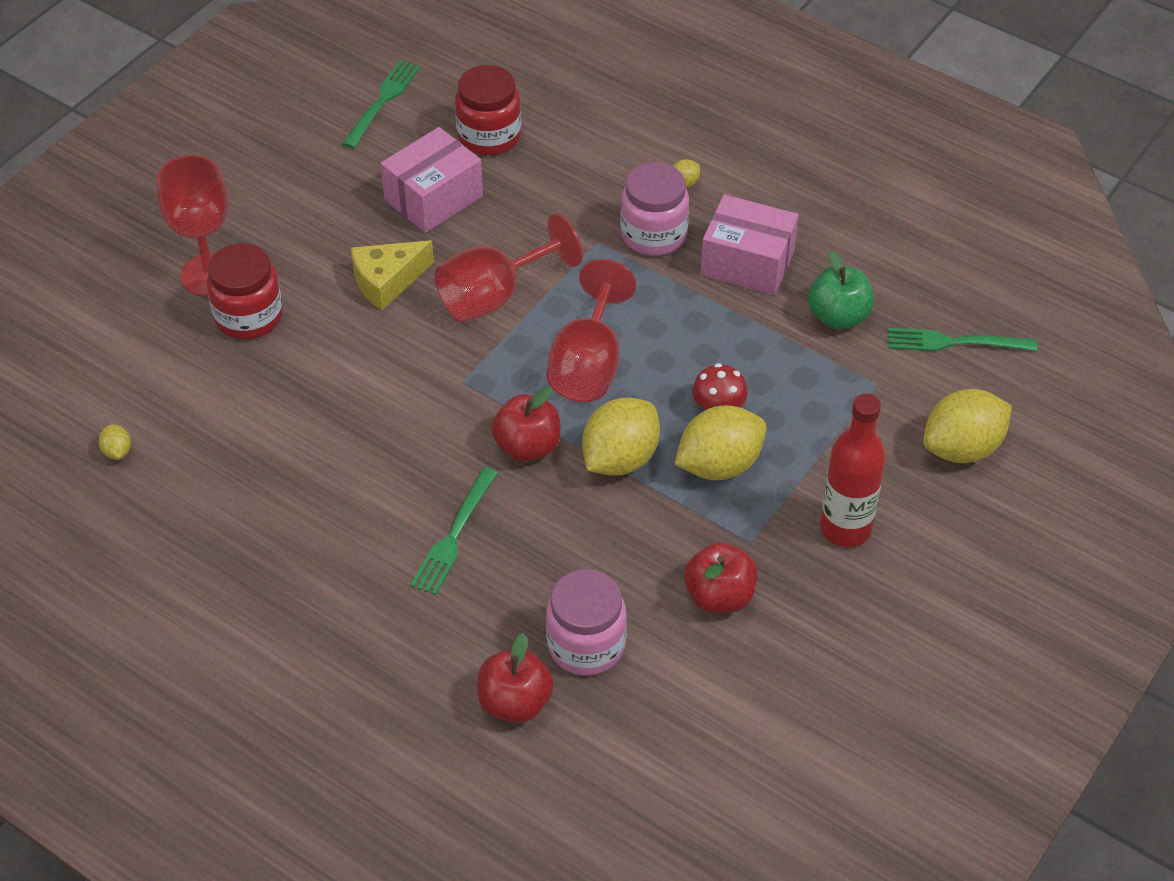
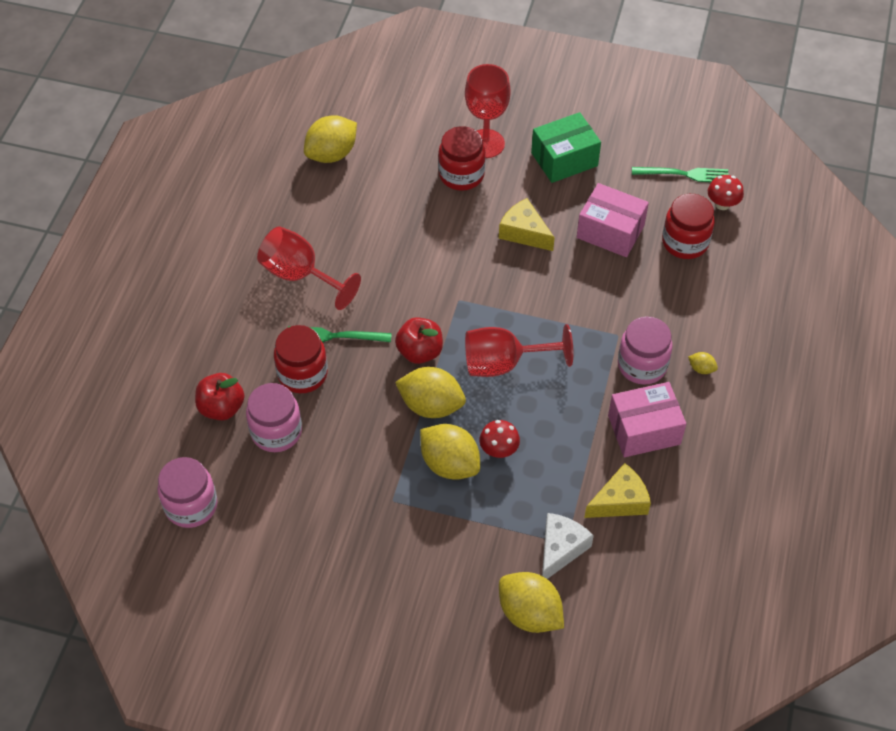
camera: 70 degrees right, 5 degrees up
(117, 451) = (332, 154): yellow lemon -> yellow lemon, size x2.28
(287, 204) = (564, 159): none -> green box
(449, 84) = (722, 204): none -> red mushroom
(494, 296) = (539, 293): red goblet -> red goblet (300, 275)
(501, 589) = (302, 374): none -> red jar
(668, 780) = (191, 505): none -> pink jar
(719, 596) = (340, 495): red apple -> none
(747, 263) = (644, 430): pink box -> pink box turned 75 degrees clockwise
(838, 316) = (620, 501): green apple -> yellow cheese
(845, 528) = (425, 555): red bottle -> none
(884, 392) = (560, 549): none -> white cheese
(954, 342) = (631, 584): green fork -> none

